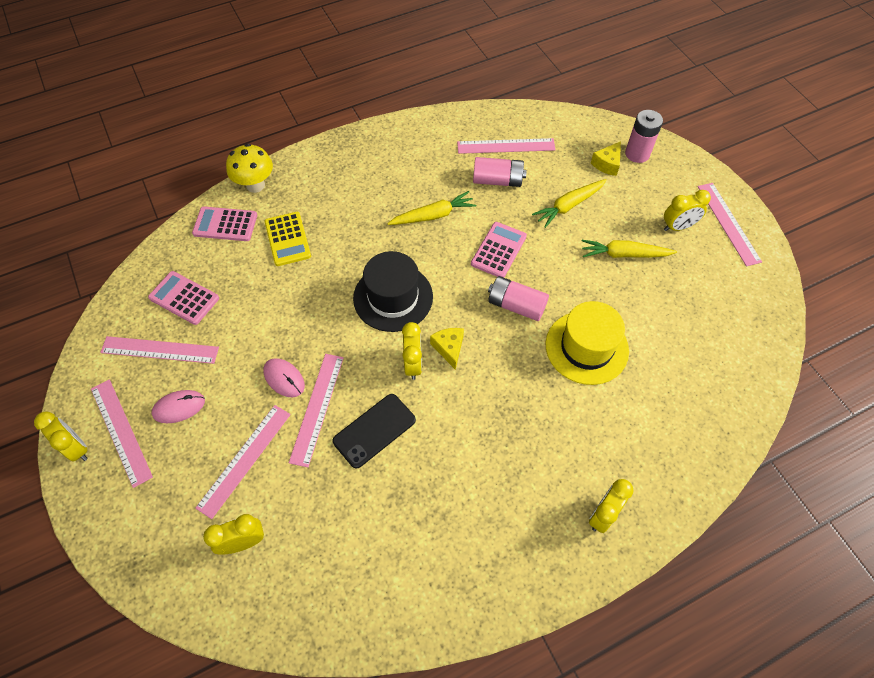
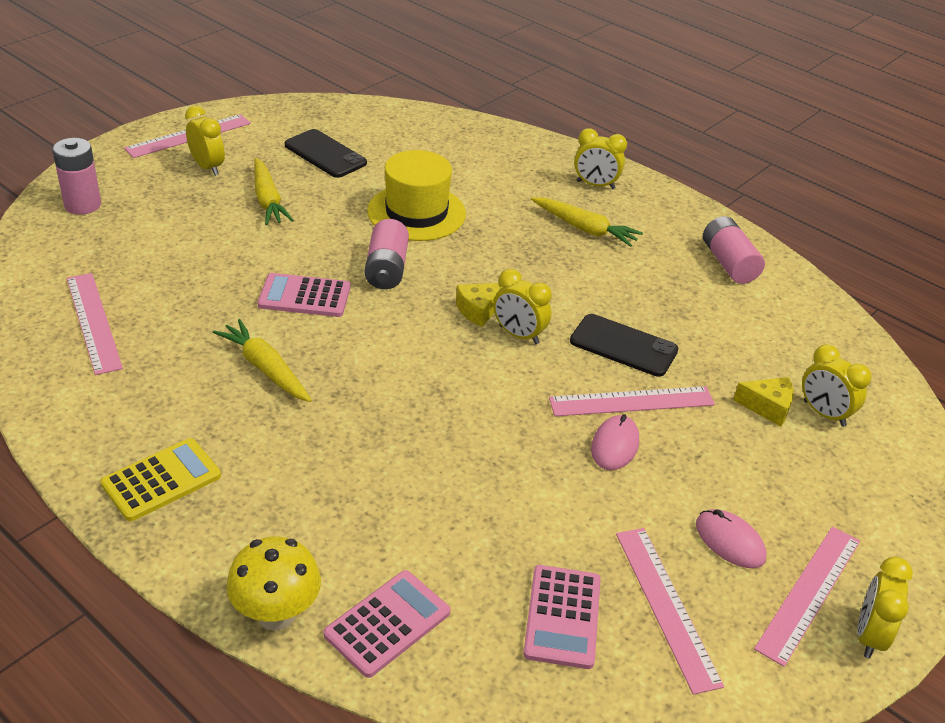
camera: 115 degrees left, 20 degrees down
(225, 224) = (387, 623): pink calculator -> pink calculator turned 120 degrees counterclockwise
(244, 459) = (741, 446): pink ruler -> none
(288, 239) = (381, 522): yellow calculator -> yellow calculator (161, 480)
(393, 297) = (430, 375): black hat -> none
(413, 364) = (519, 335): yellow clock -> yellow clock turned 120 degrees counterclockwise
(497, 180) = (171, 318): pink battery -> pink battery (729, 263)
(569, 206) = (201, 249): yellow carrot -> yellow carrot (584, 229)
(607, 164) = (110, 227): yellow cheese -> yellow cheese (767, 407)
(689, 307) = (325, 154): none -> black phone

